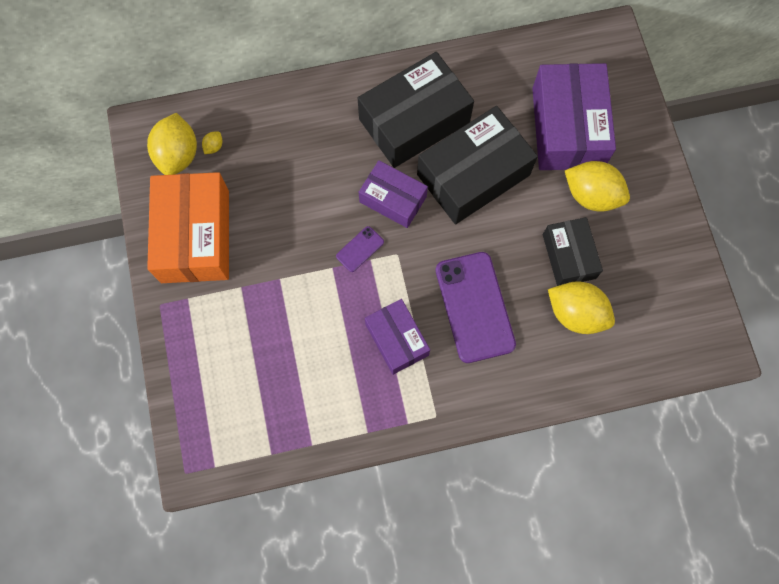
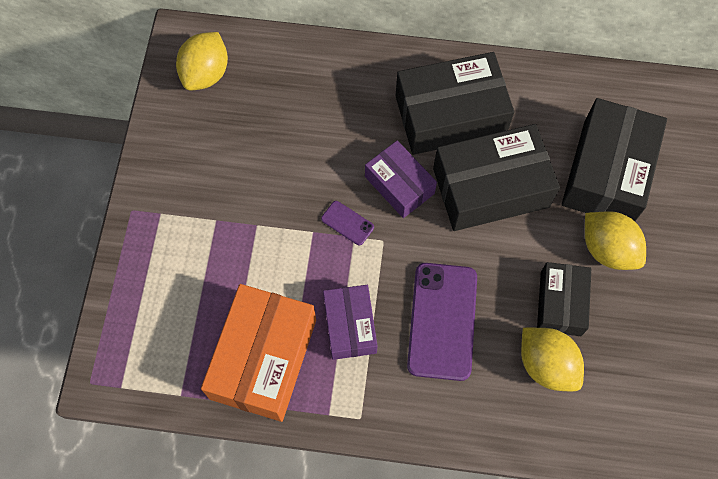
camera: 20 degrees right, 5 degrees down
(195, 236) = (191, 156): orange box -> orange box (263, 359)
(214, 147) = (243, 77): yellow lemon -> none
(360, 249) = (347, 223): purple phone -> purple phone turned 60 degrees clockwise
(567, 128) = (607, 172): purple box -> black box

